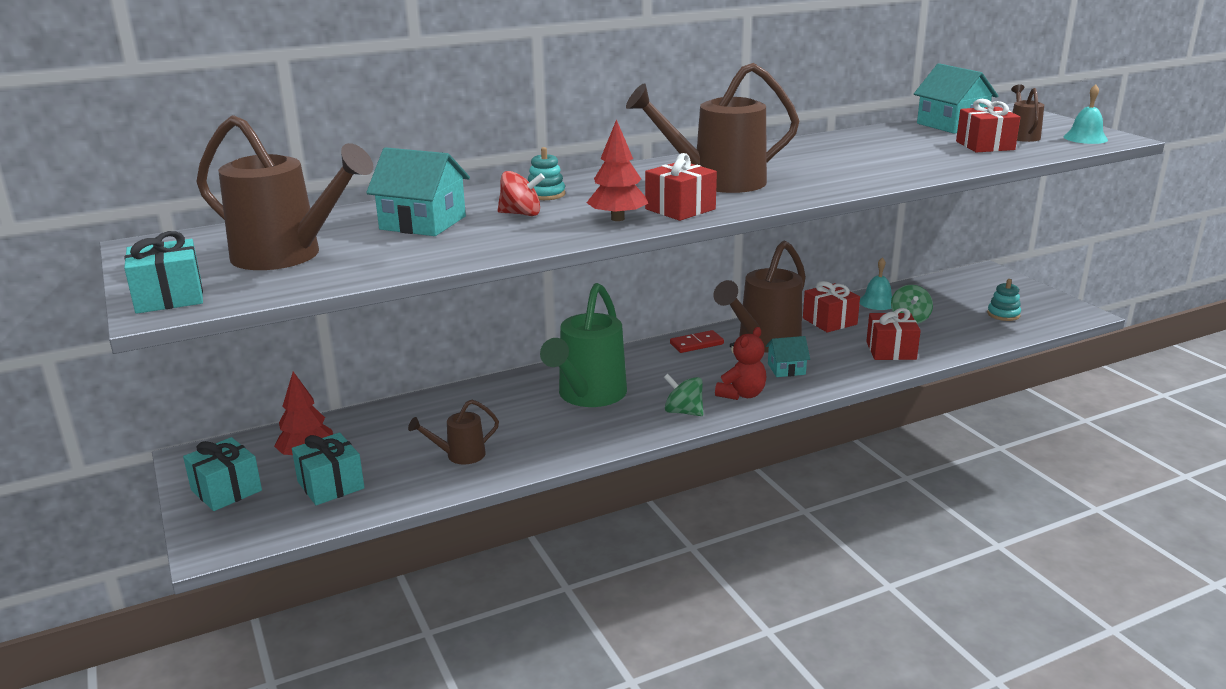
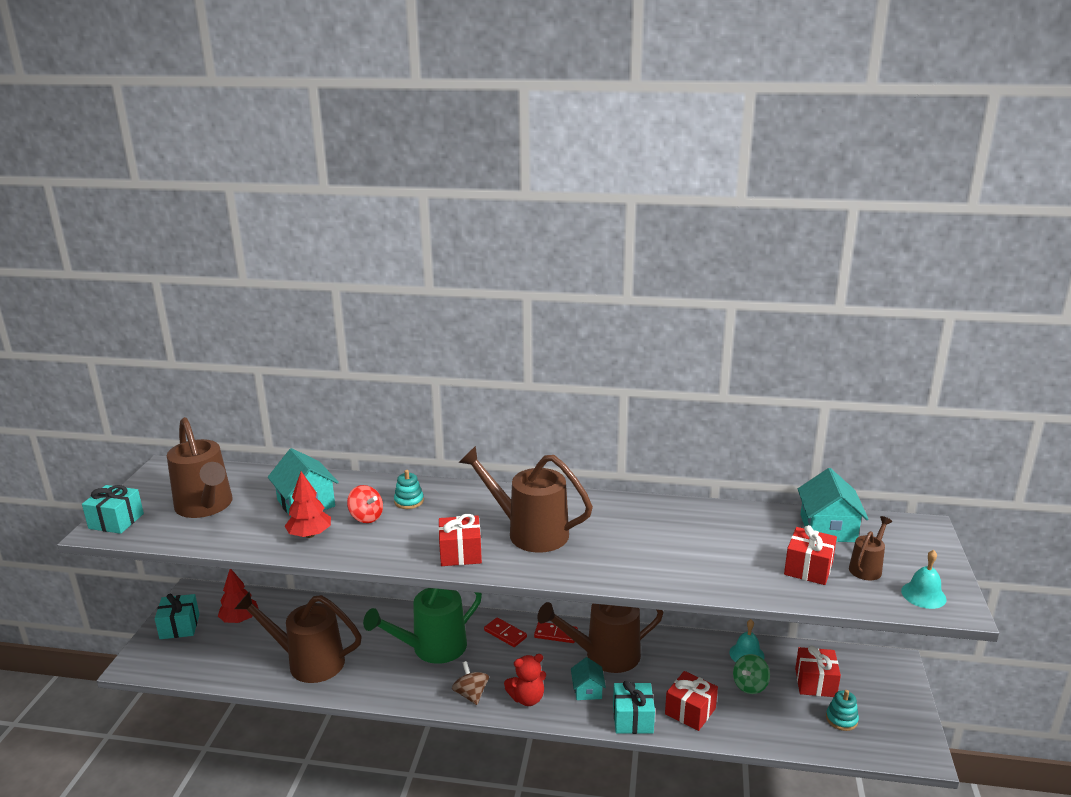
camera: 35 degrees right, 0 degrees up
(331, 485) = (225, 649): turquoise gift -> turquoise gift (632, 719)
(460, 455) = (308, 662): brown watering can -> brown watering can, size x2.02
(617, 219) = (409, 547): red tree -> red tree (309, 535)
(647, 360) = (505, 634): none -> red domino
(683, 412) = (471, 694): green spinning top -> brown spinning top
(786, 369) = (587, 690): turquoise house -> turquoise house turned 60 degrees clockwise
(829, 321) = (681, 657): red gift -> red gift (815, 682)

